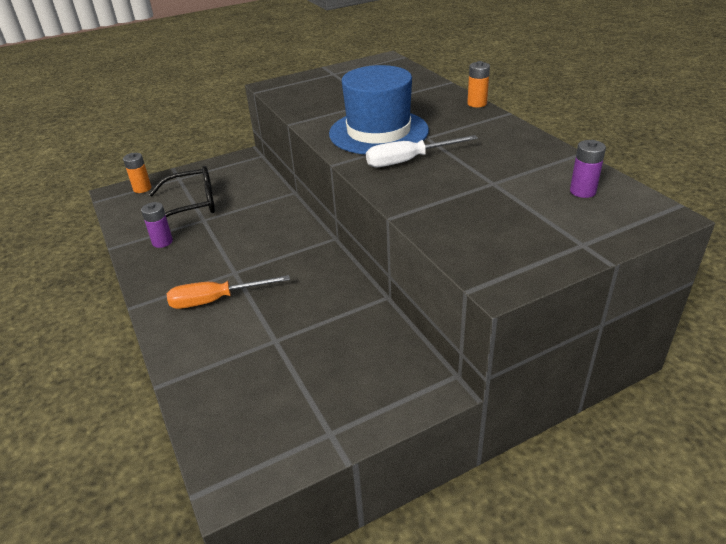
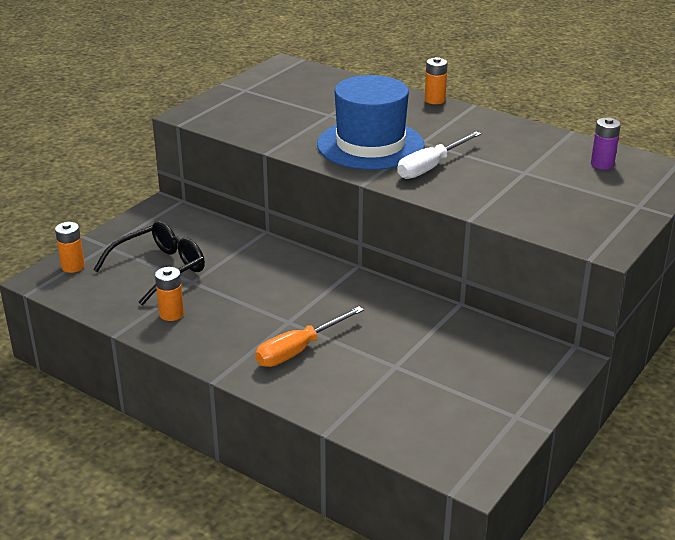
camera: 30 degrees left, 5 degrees down
(162, 242) = (171, 314): purple battery -> orange battery

